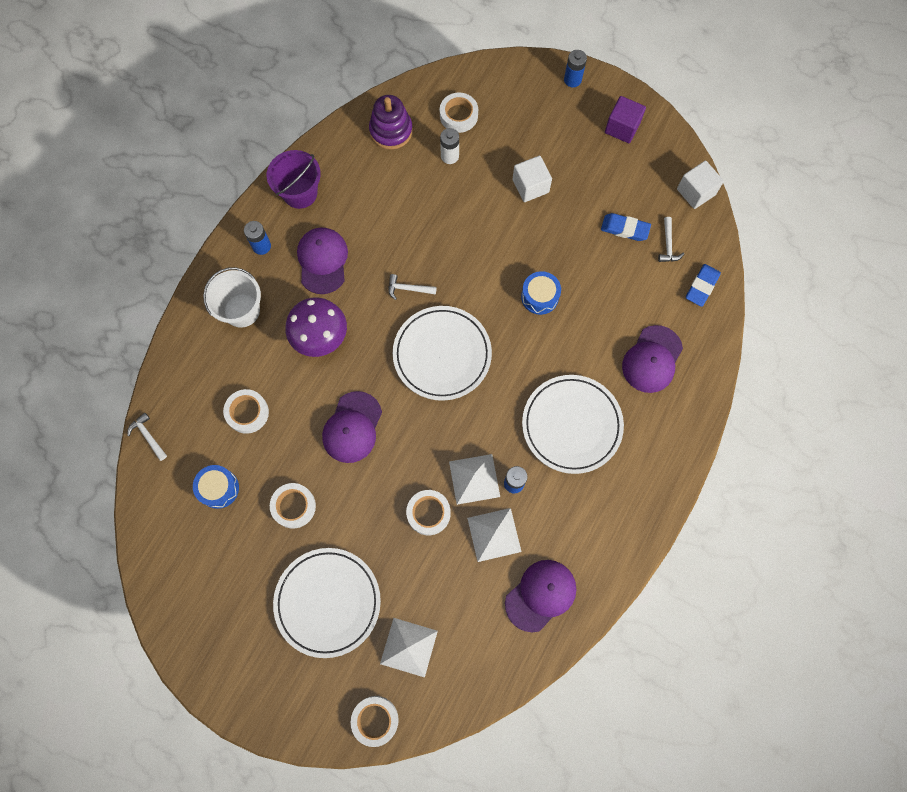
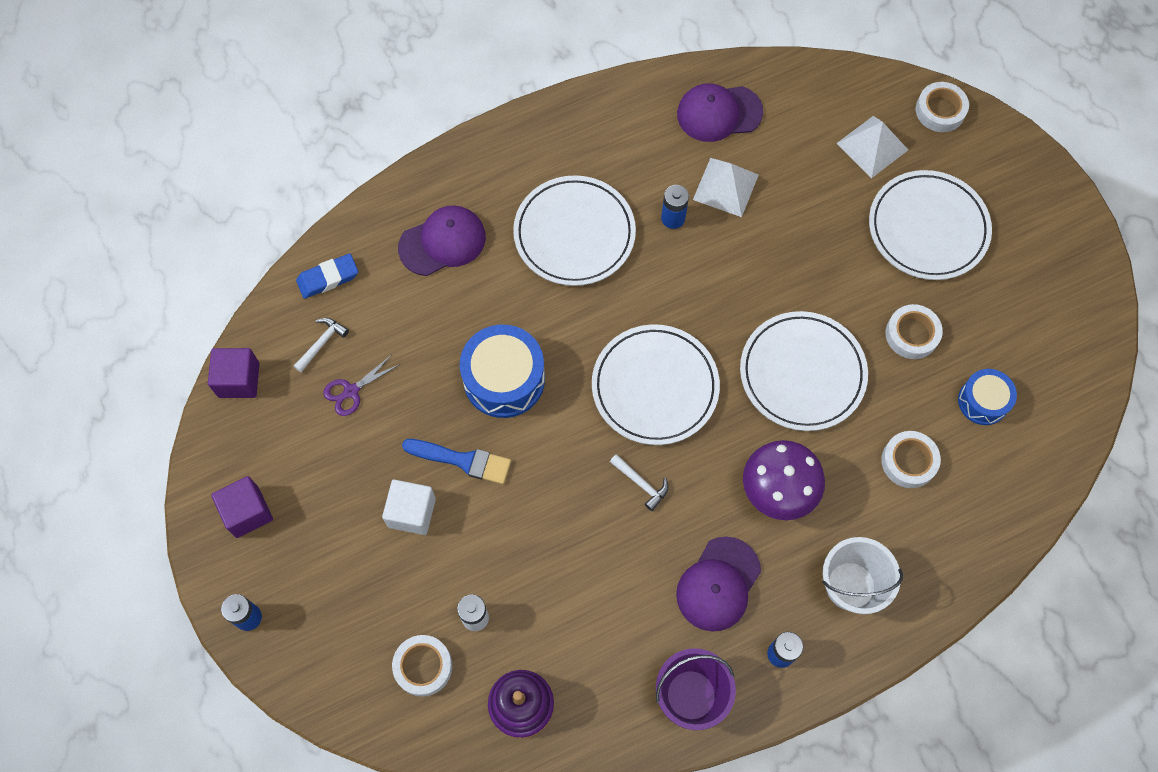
camera: 145 degrees left, 5 degrees down
(148, 436) = (1035, 506): white hammer -> none
(352, 427) = (802, 373): purple cap -> white plate
(428, 513) = (777, 244): white tape -> none
(474, 479) = (709, 246): white pyramid -> none
(525, 233) = (462, 460): none -> blue brush
(539, 297) = (504, 379): blue drum -> blue drum, size x1.65
(625, 229) = (351, 391): blue eraser -> purple scissors
(696, 192) = (239, 380): white cube -> purple cube

